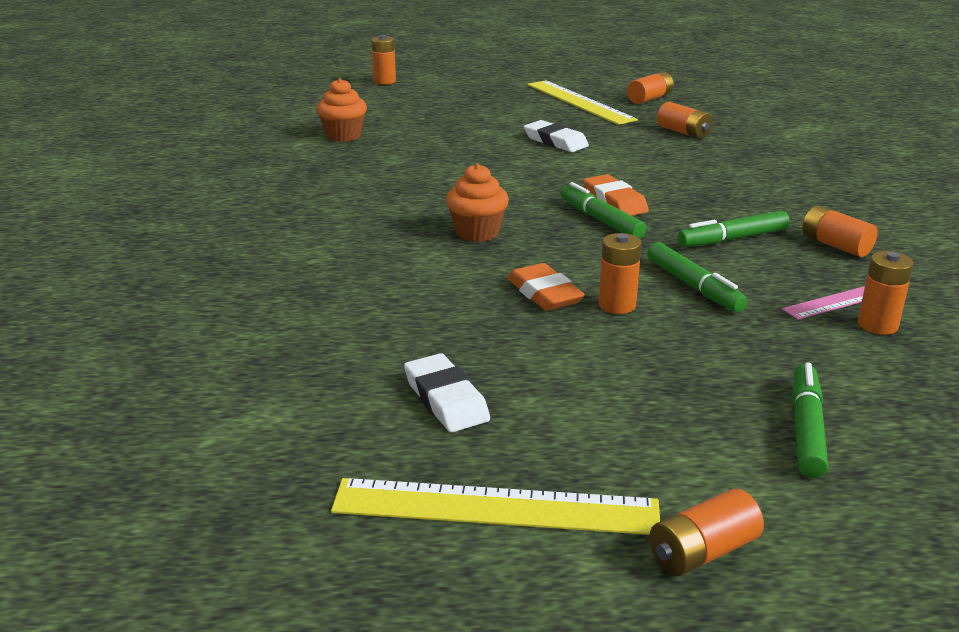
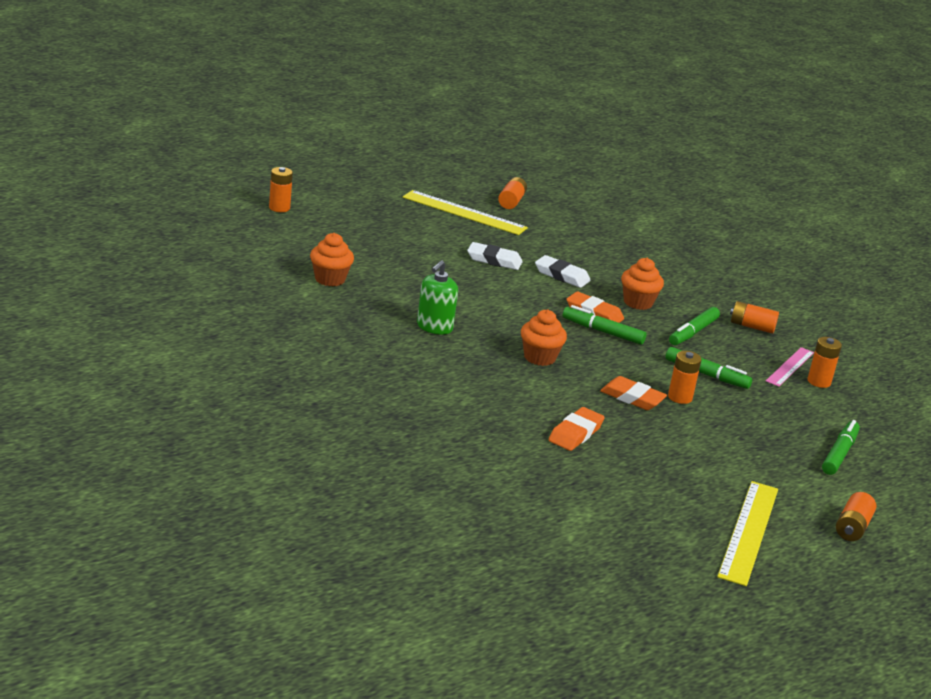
camera: 35 degrees left, 0 degrees up
(392, 187) = (434, 327): none -> green soap dispenser
(405, 318) = (576, 433): none -> orange eraser
(446, 399) = (660, 480): white eraser -> white eraser (562, 275)
(495, 507) = (749, 532): yellow ruler -> yellow ruler turned 45 degrees counterclockwise
(683, 132) = (570, 236): orange battery -> none
(691, 199) = (638, 302): none -> orange cupcake
(806, 429) = (839, 454): green marker -> green marker turned 45 degrees clockwise

